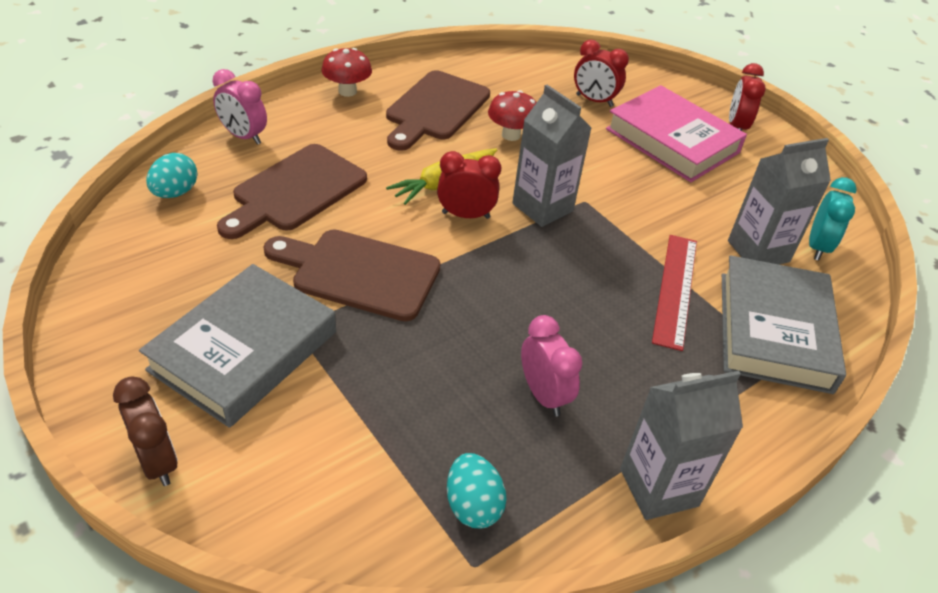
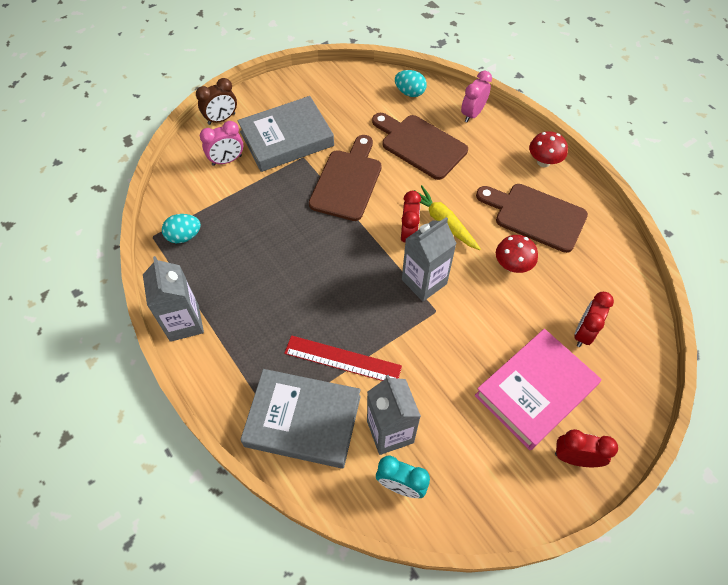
camera: 95 degrees right, 15 degrees up
(244, 350) = (286, 138): grey book -> grey book turned 60 degrees counterclockwise
(543, 395) = (251, 271): pink clock -> pink clock (227, 160)

